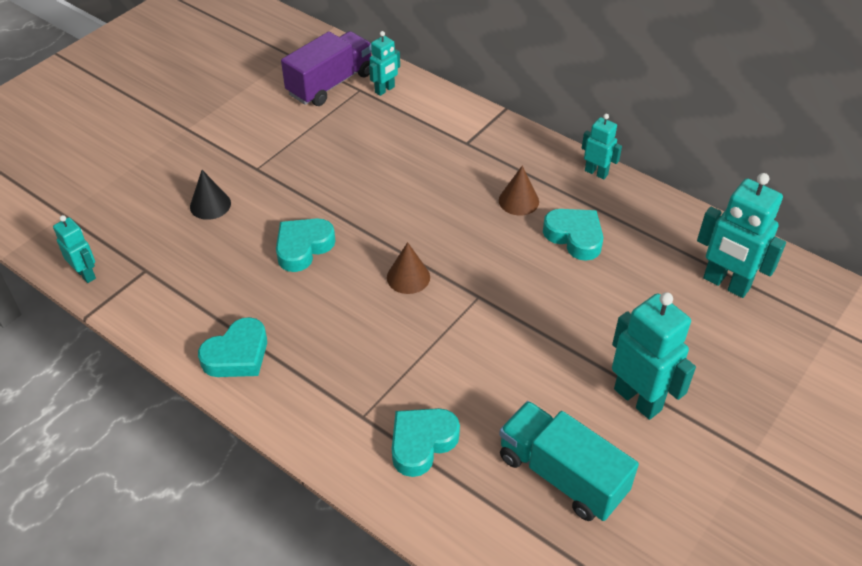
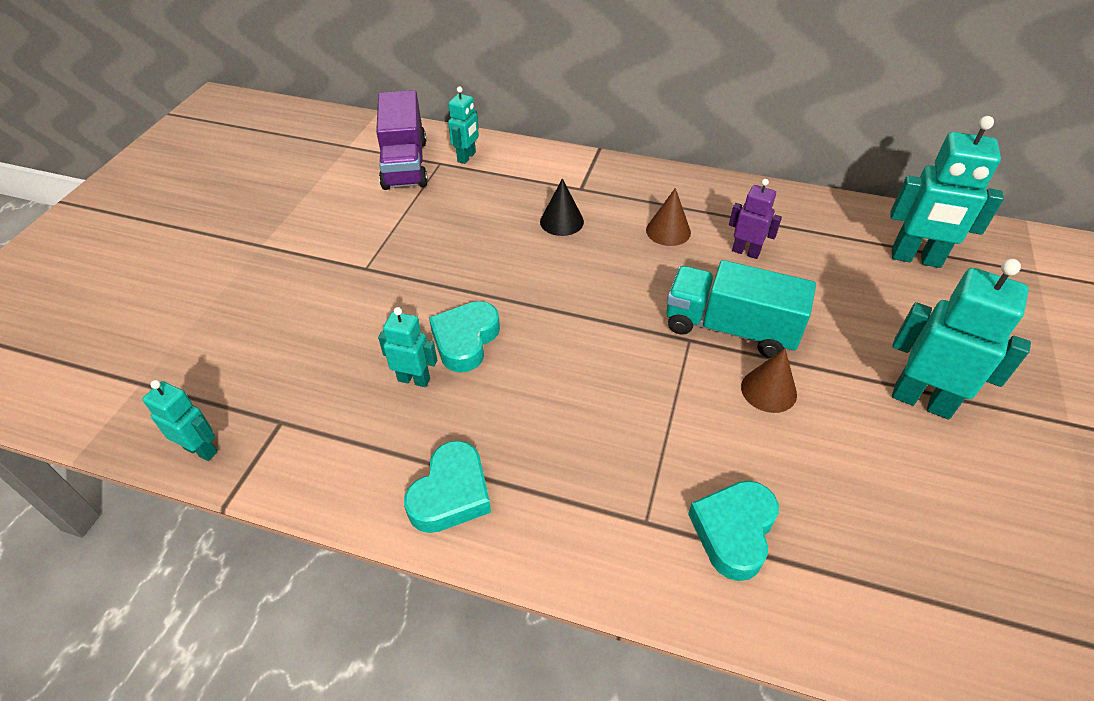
camera: 20 degrees left, 0 degrees up
(210, 205) = (329, 322): black cone -> black cone (561, 221)
(330, 84) = (405, 164): purple truck -> purple truck turned 150 degrees clockwise
(408, 277) = (602, 340): brown cone -> brown cone (768, 390)
(561, 475) = (908, 515): turquoise truck -> turquoise truck (730, 328)
(574, 237) = (746, 252): turquoise heart -> purple robot
(596, 172) = (725, 186): turquoise robot -> turquoise robot (414, 379)

